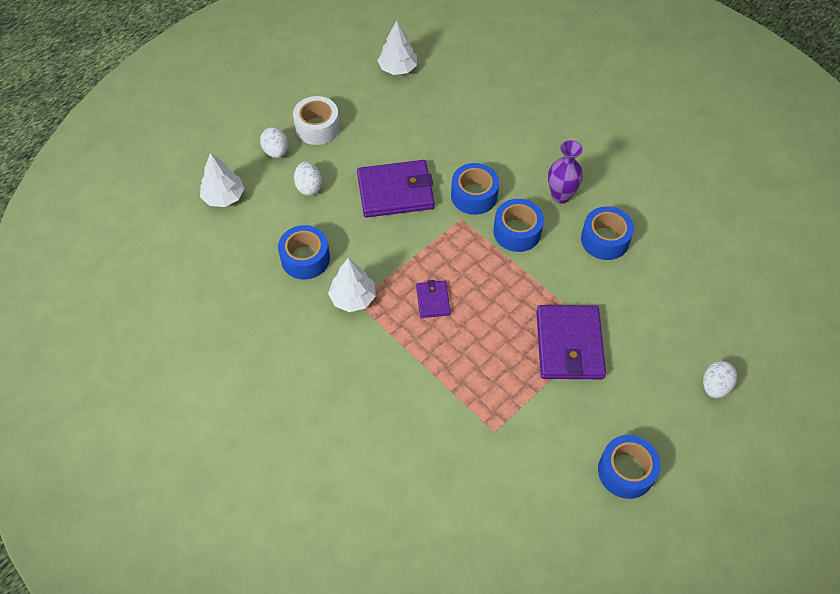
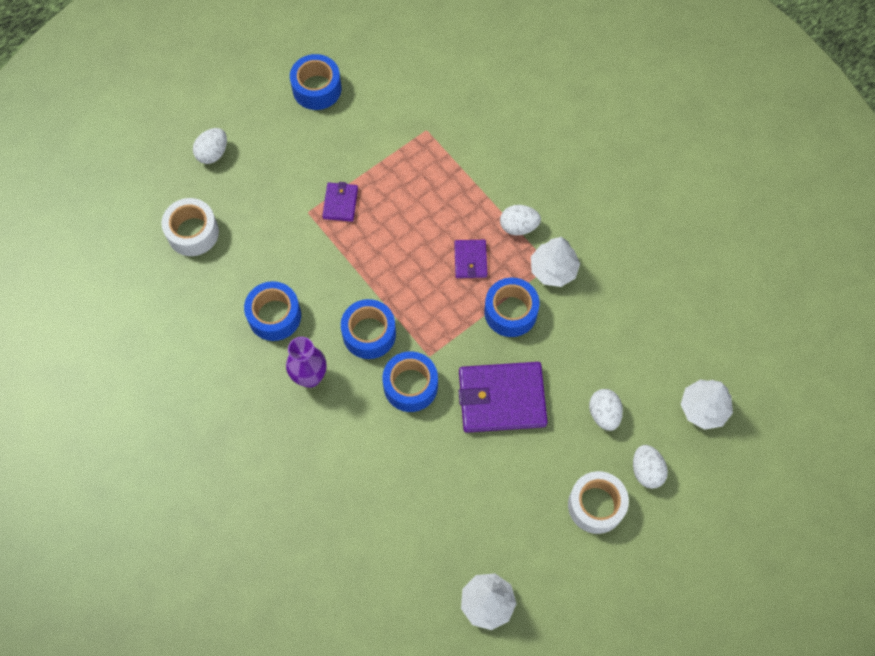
camera: 175 degrees left, 10 degrees up
(305, 259) = (604, 319): blue tape -> blue tape (510, 312)
(388, 335) = (518, 226): none -> white egg
(569, 344) = (340, 203): purple wallet -> purple wallet, size x0.50
(705, 305) = (193, 232): none -> white tape

